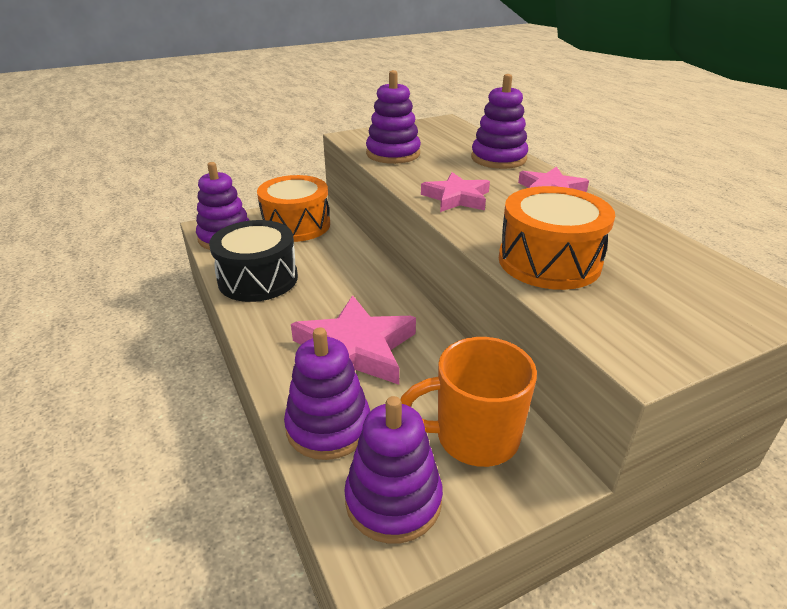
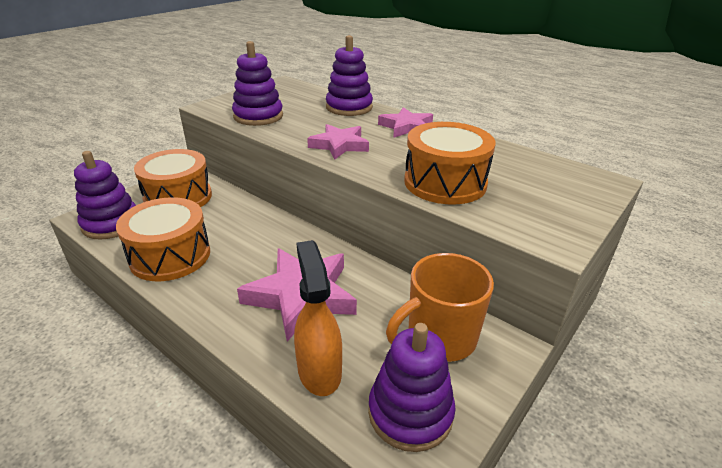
camera: 25 degrees left, 0 degrees up
(258, 279) = (170, 256): black drum -> orange drum
(328, 427) = (319, 370): purple stacking toy -> orange spray bottle

